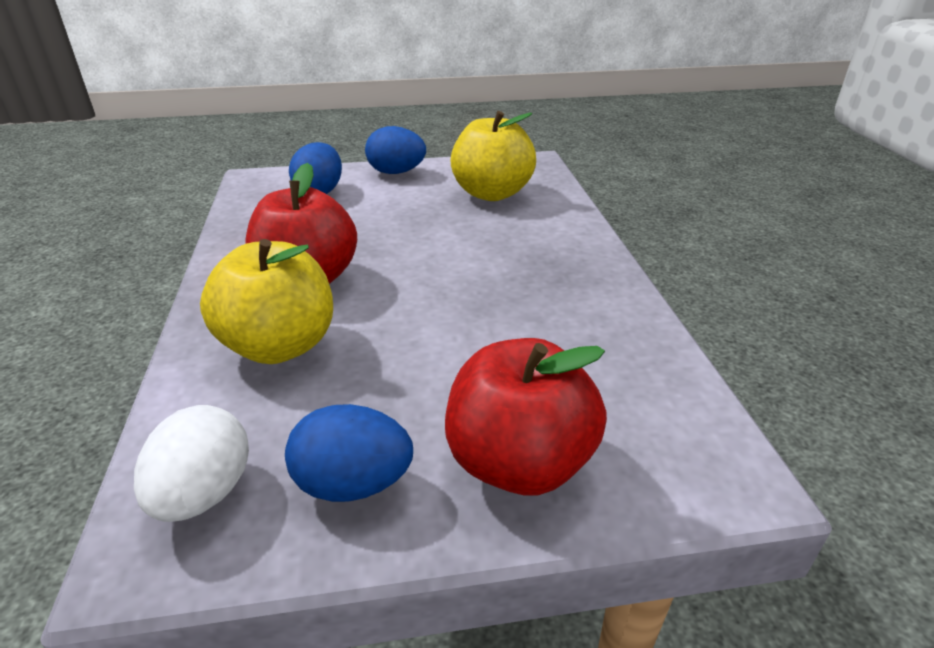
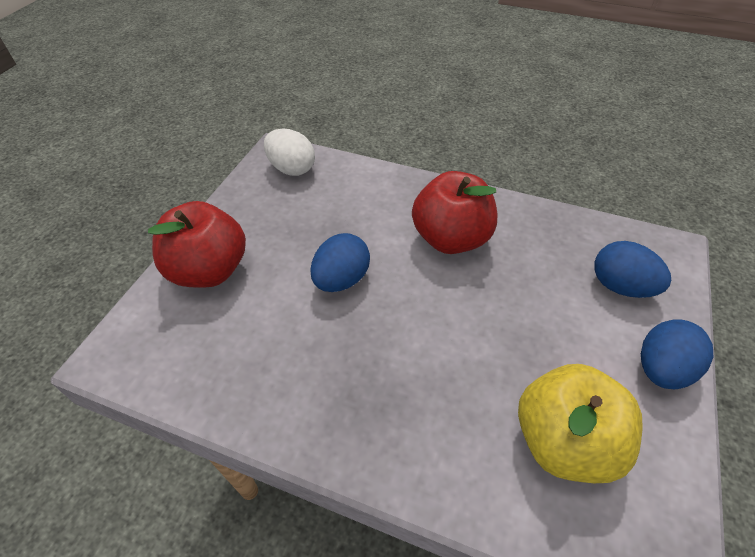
camera: 120 degrees right, 15 degrees up
(280, 345) = (380, 209): yellow apple -> none
(353, 484) = (255, 210): blue egg -> blue egg (341, 279)

